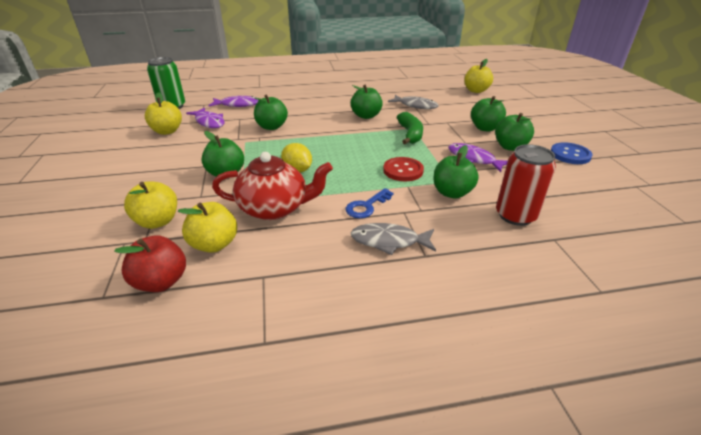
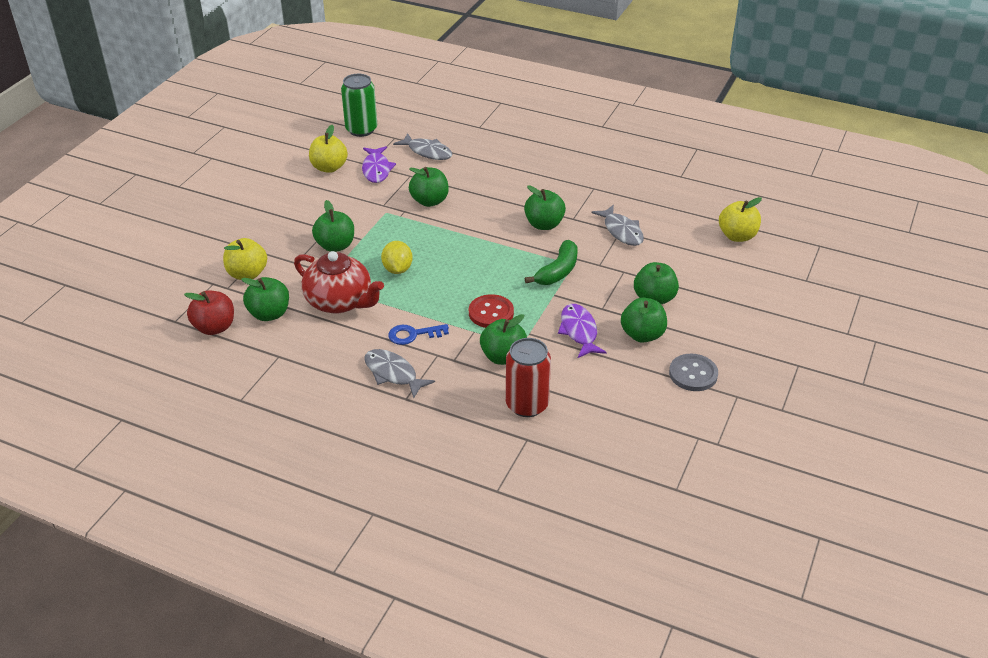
camera: 35 degrees right, 5 degrees up
(214, 244) = (269, 314): yellow apple -> green apple
(238, 105) = (427, 152): purple fish -> grey fish
(570, 155) = (693, 374): blue button -> grey button

